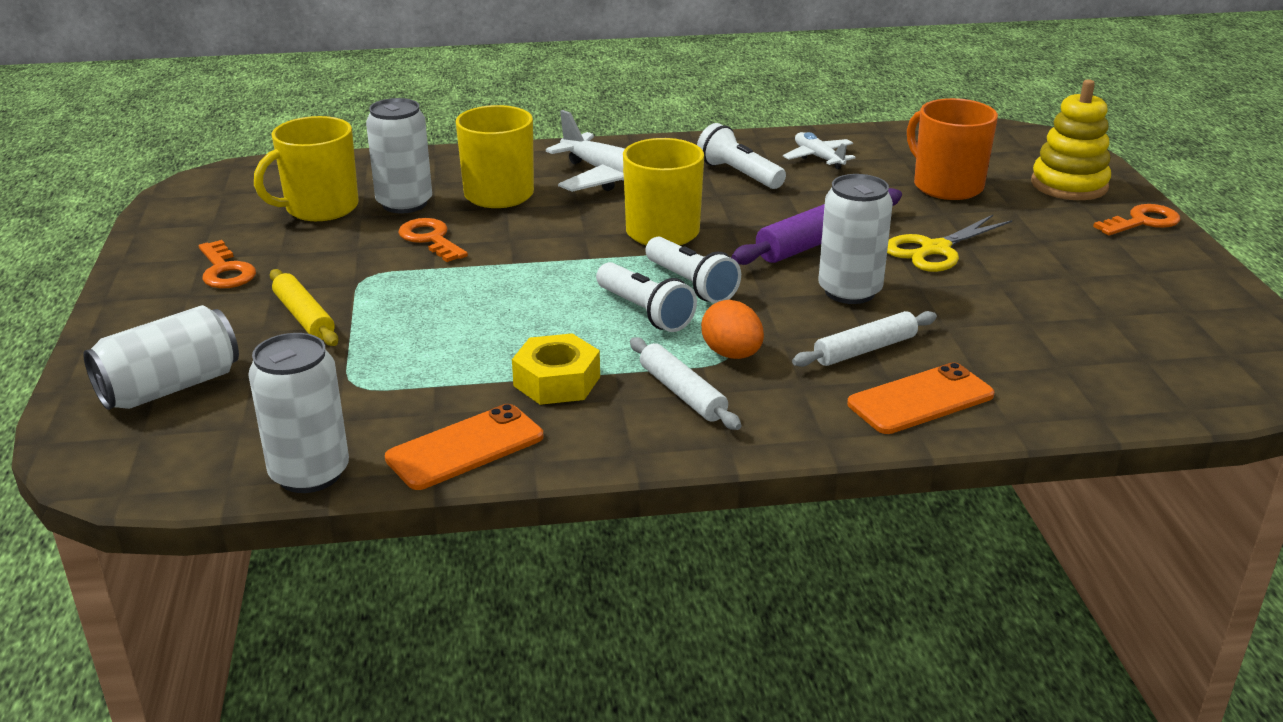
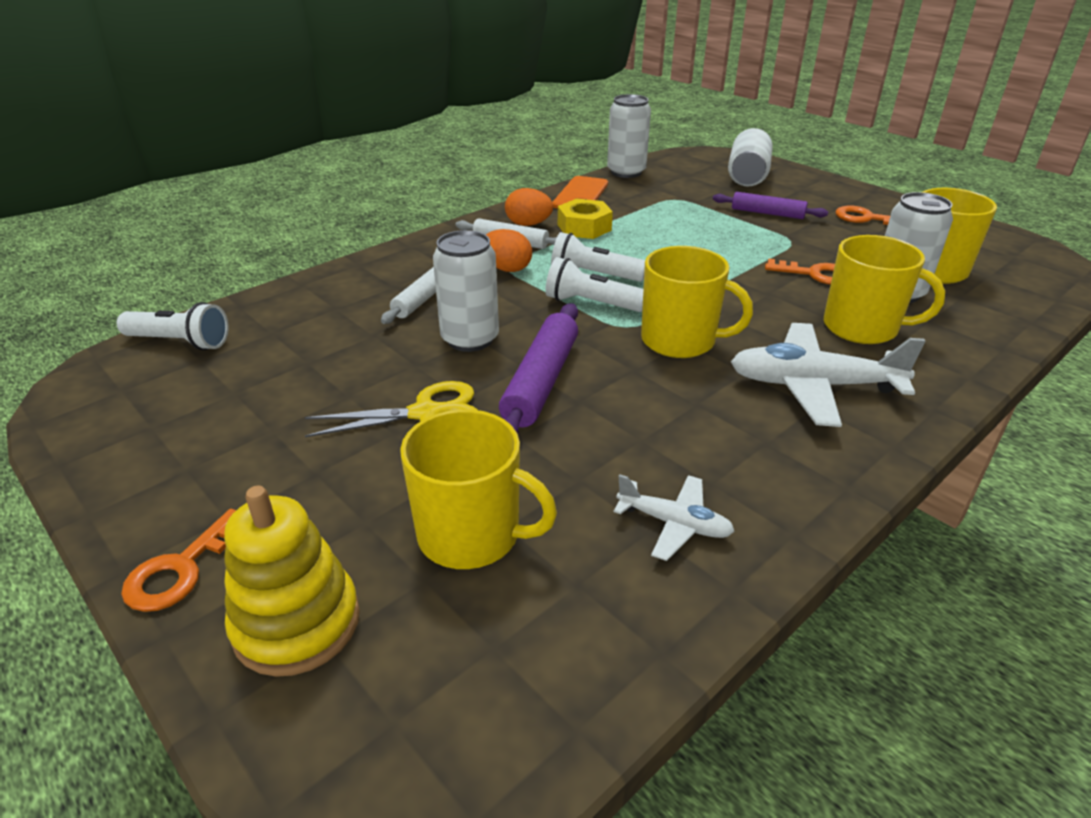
camera: 145 degrees right, 5 degrees up
(304, 317) = (767, 213): yellow rolling pin -> purple rolling pin
(622, 415) = (528, 224): none -> orange egg
(738, 174) = (719, 445): white flashlight -> white flashlight (180, 342)
(920, 399) = (366, 280): orange phone -> none
(935, 249) = (425, 413): yellow scissors -> yellow scissors turned 60 degrees clockwise
(946, 186) = (471, 535): orange mug -> yellow mug

